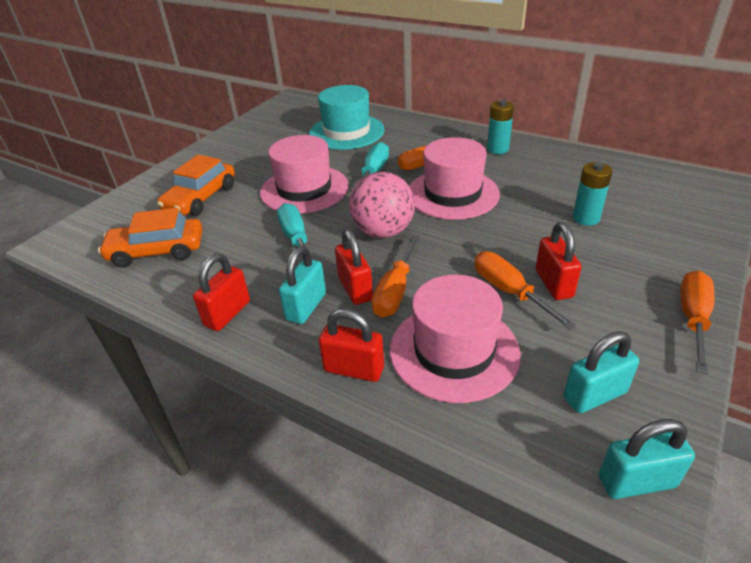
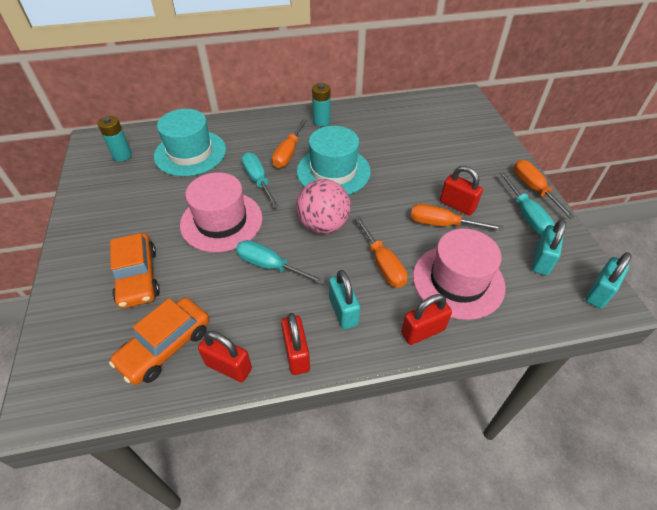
camera: 45 degrees left, 10 degrees up
(355, 289) = (357, 278): red padlock -> red padlock (228, 367)
(452, 194) = (333, 171): pink hat -> turquoise hat
(586, 218) = (426, 151): turquoise battery -> turquoise battery (122, 155)
(640, 339) = (526, 215): none -> turquoise screwdriver

